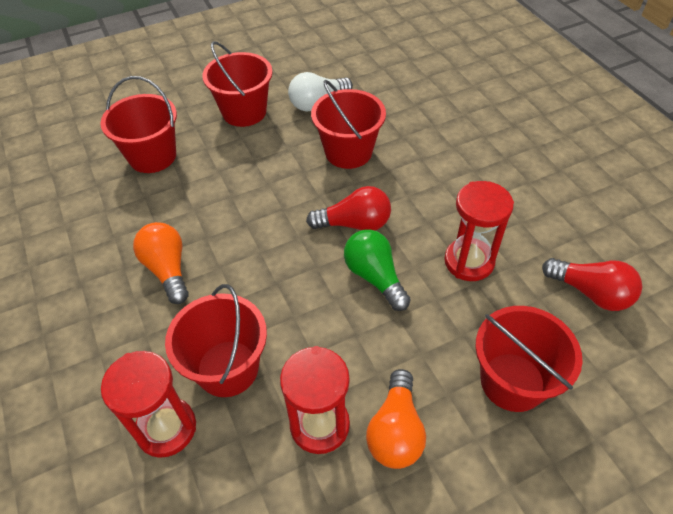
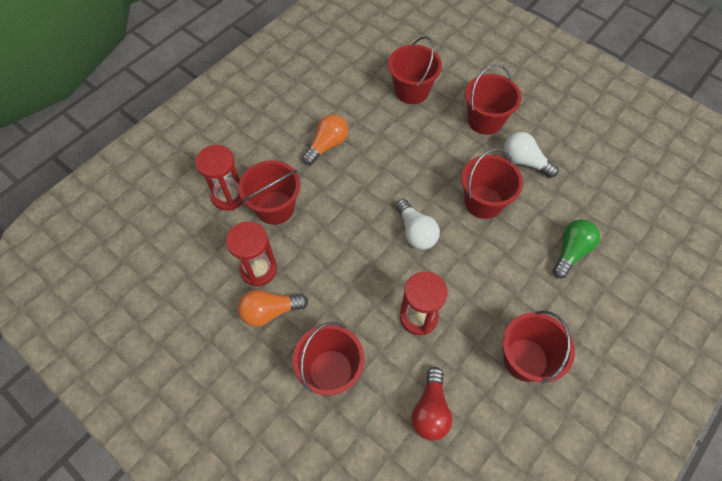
camera: 65 degrees right, 10 degrees up
(354, 224) = (415, 232): red light bulb -> white light bulb
(375, 277) = (376, 261): green light bulb -> green light bulb (571, 252)
(551, 190) = (525, 359): none -> red bucket

